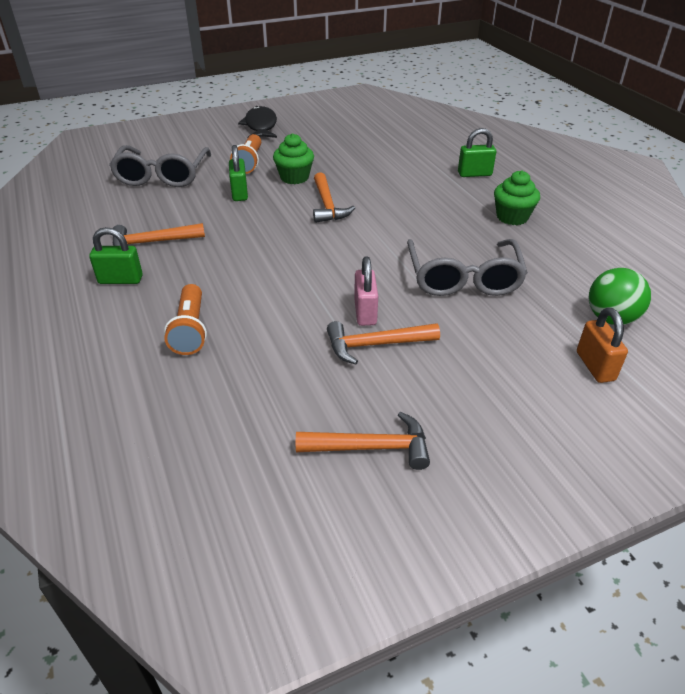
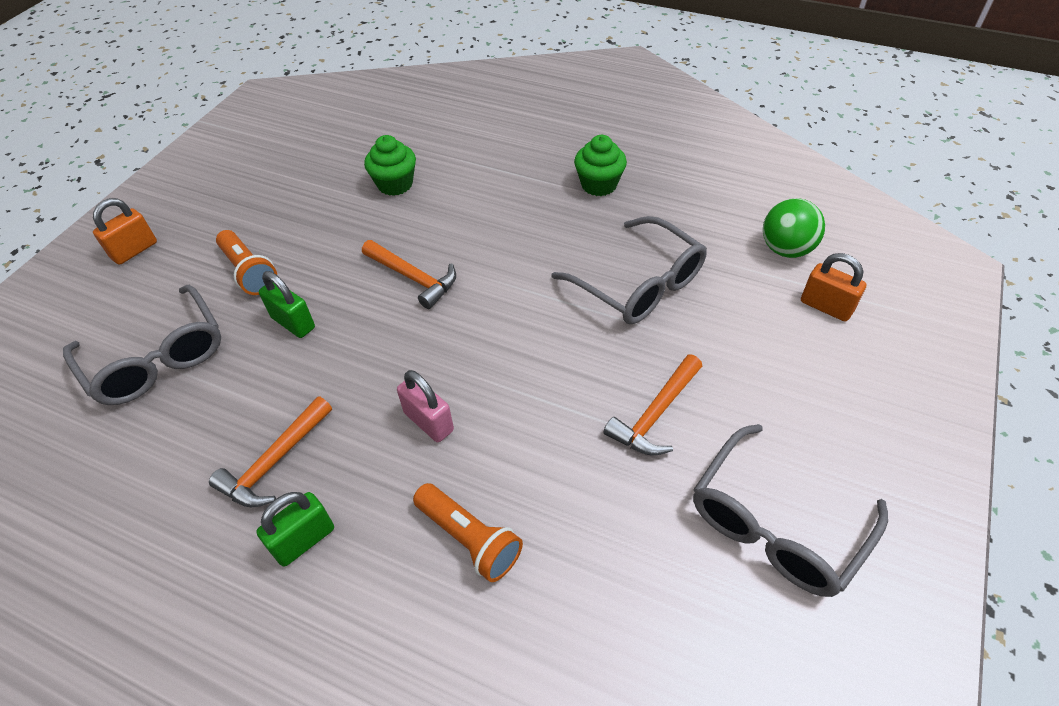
camera: 40 degrees left, 10 degrees up
(211, 130) = (134, 250): none -> orange padlock
(260, 126) = (194, 209): black fish -> none
(294, 177) = (330, 262): green cupcake -> green cupcake (395, 184)
(365, 312) = (605, 385): pink padlock -> pink padlock (429, 422)
(371, 447) = (776, 524): orange hammer -> grey glasses
(474, 174) = (509, 150): green padlock -> none

